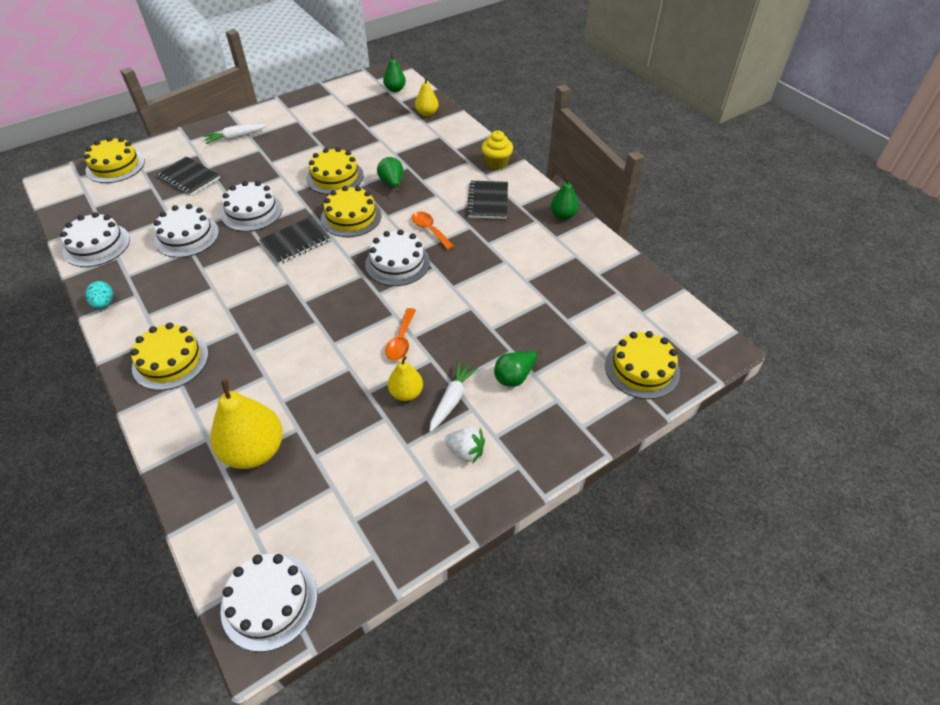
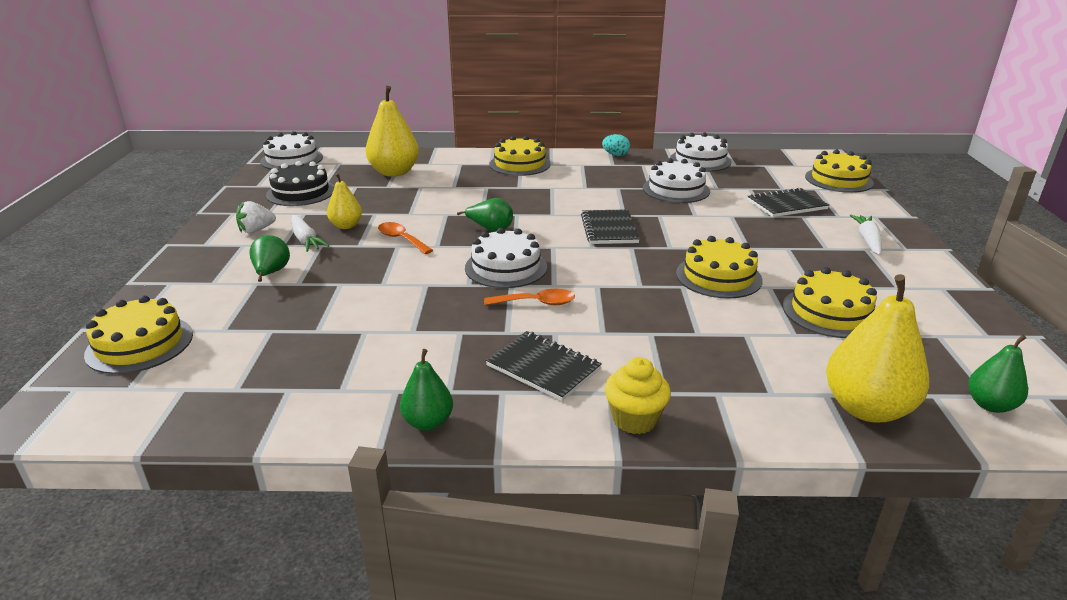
camera: 125 degrees right, 20 degrees down
(252, 211) = (688, 220): white cake -> none
(351, 217) = (620, 265): yellow cake -> yellow cake (830, 312)
(363, 493) = (301, 192): none -> black cake
(392, 183) = (665, 309): green pear -> green pear (490, 229)
(427, 113) = (866, 408): yellow pear -> yellow pear, size x1.80

